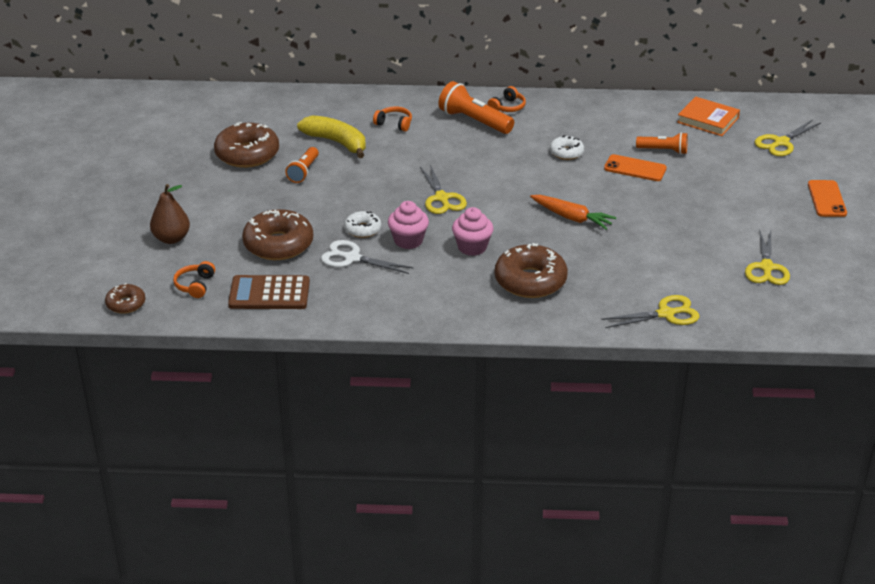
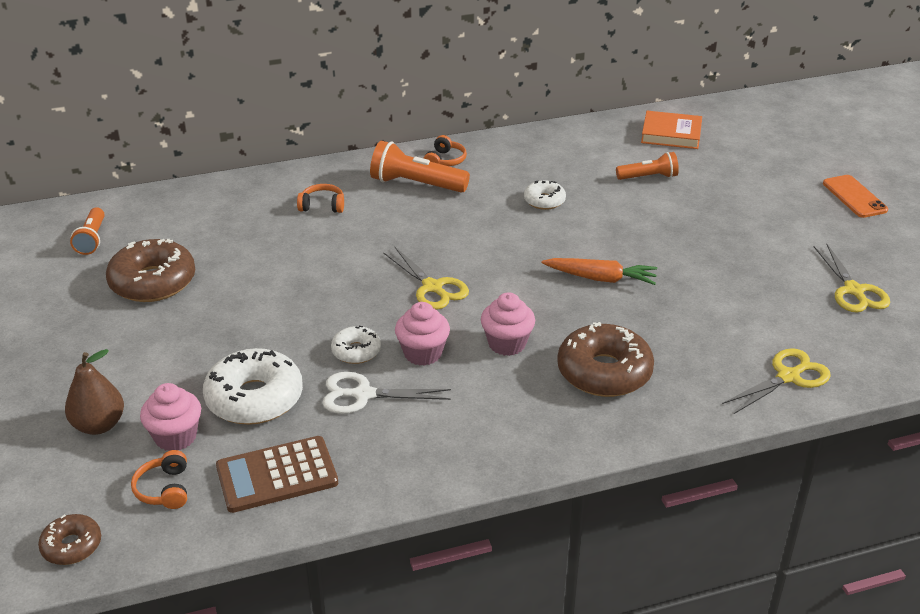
camera: 20 degrees left, 0 degrees up
(216, 256) = (175, 437): none -> pink cupcake
(278, 244) = (254, 398): brown donut -> white donut
(303, 171) = (239, 290): orange flashlight -> orange flashlight (92, 239)
(336, 142) = (262, 243): yellow banana -> none
(635, 168) = (632, 204): orange phone -> none
(781, 142) = (762, 144): yellow scissors -> none

